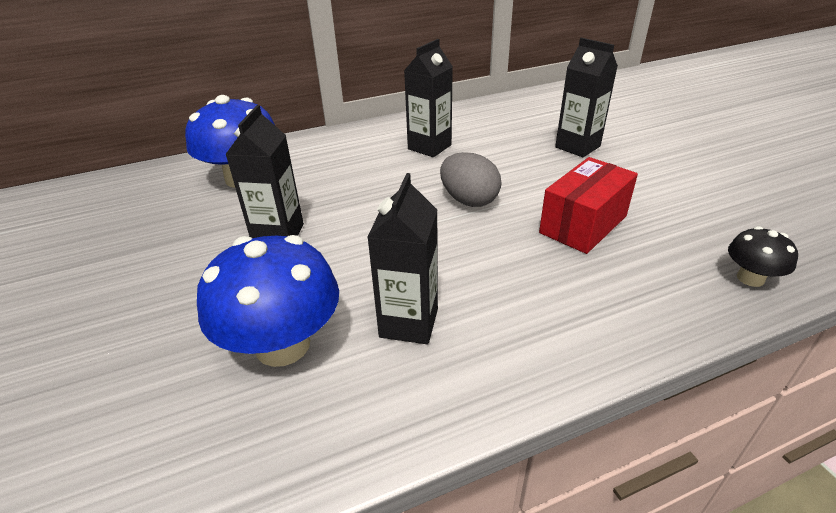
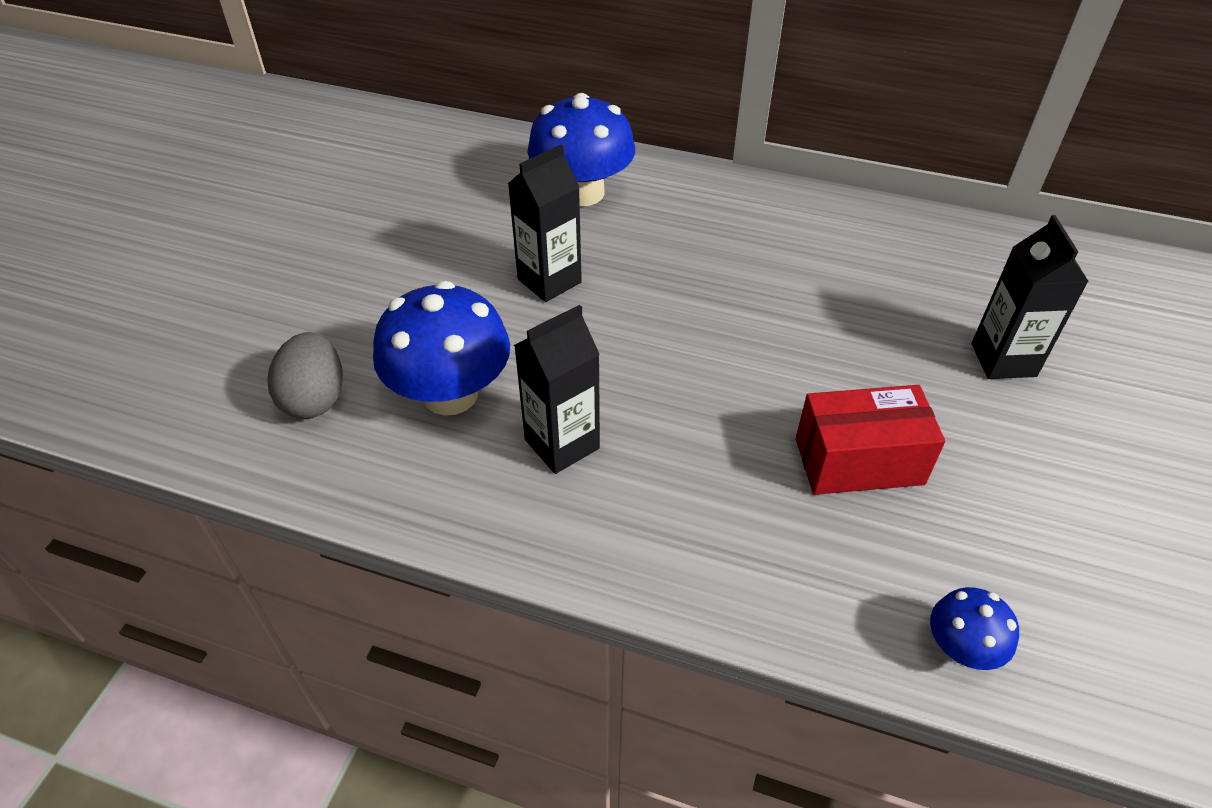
camera: 40 degrees right, 10 degrees up
(429, 147) = (813, 256): black carton -> none
(469, 200) = (771, 353): grey egg -> grey egg (315, 398)
(750, 278) = (961, 648): black mushroom -> blue mushroom

